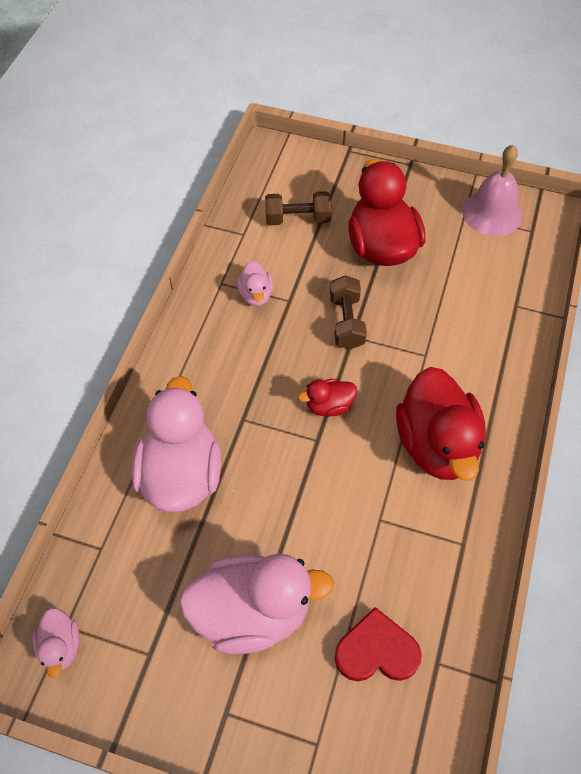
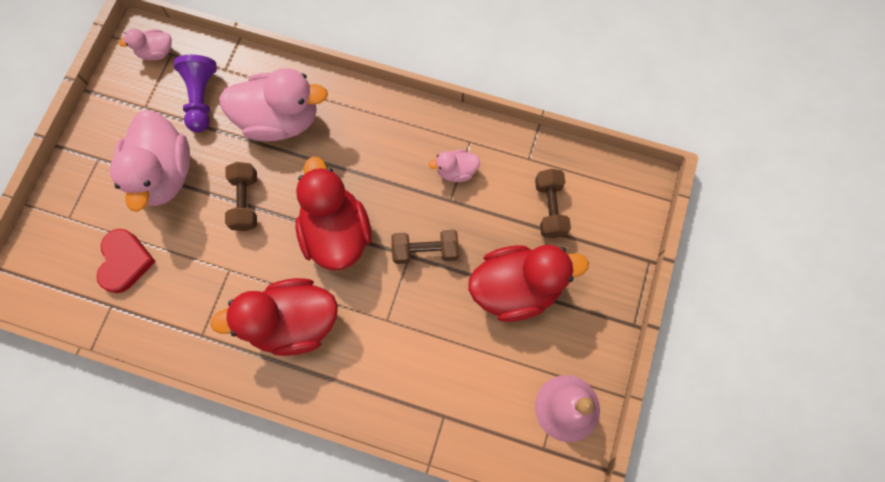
camera: 90 degrees right, 15 degrees up
(142, 575) = (201, 98): none -> purple pawn
(291, 507) = (245, 201): none -> brown dumbbell
(329, 406) = (336, 233): red duck -> red duck, size x2.11

